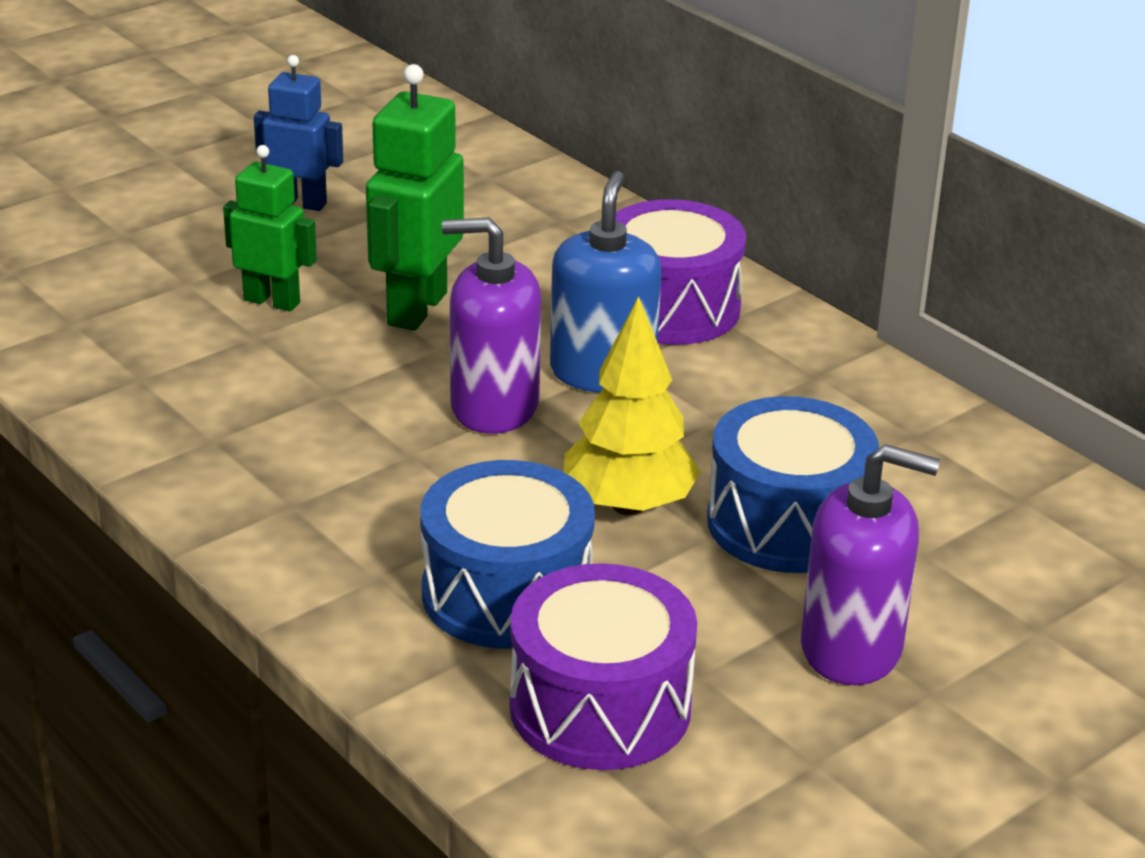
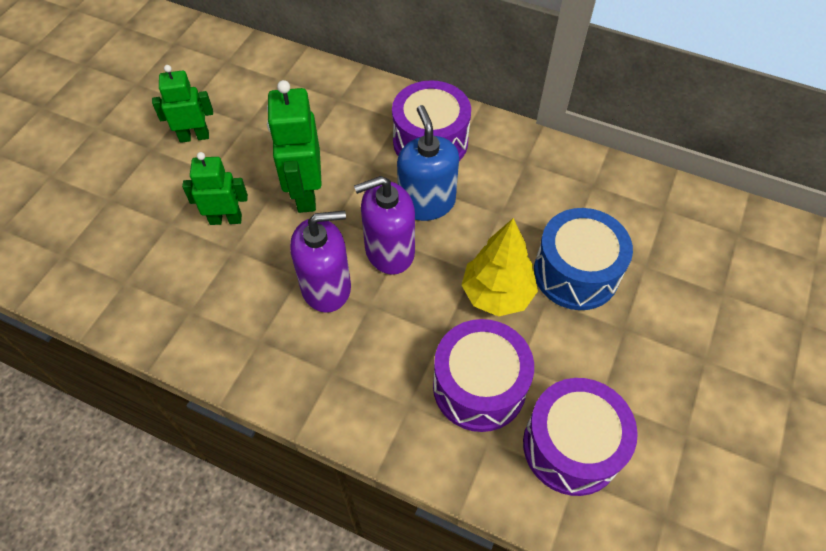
camera: 25 degrees left, 25 degrees up
(300, 203) = (194, 136): blue robot -> green robot
(506, 594) = (479, 386): blue drum -> purple drum
(851, 648) = (655, 346): purple soap dispenser -> purple soap dispenser (326, 287)

